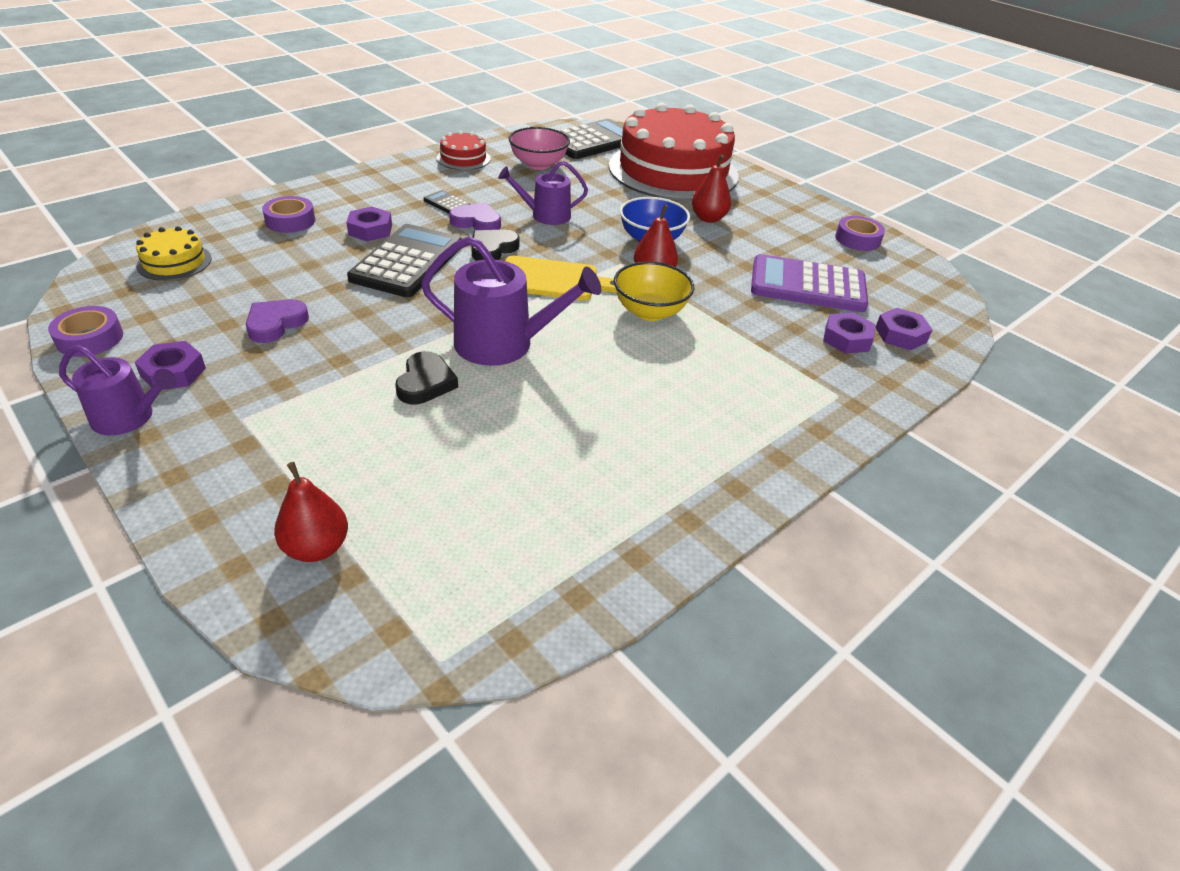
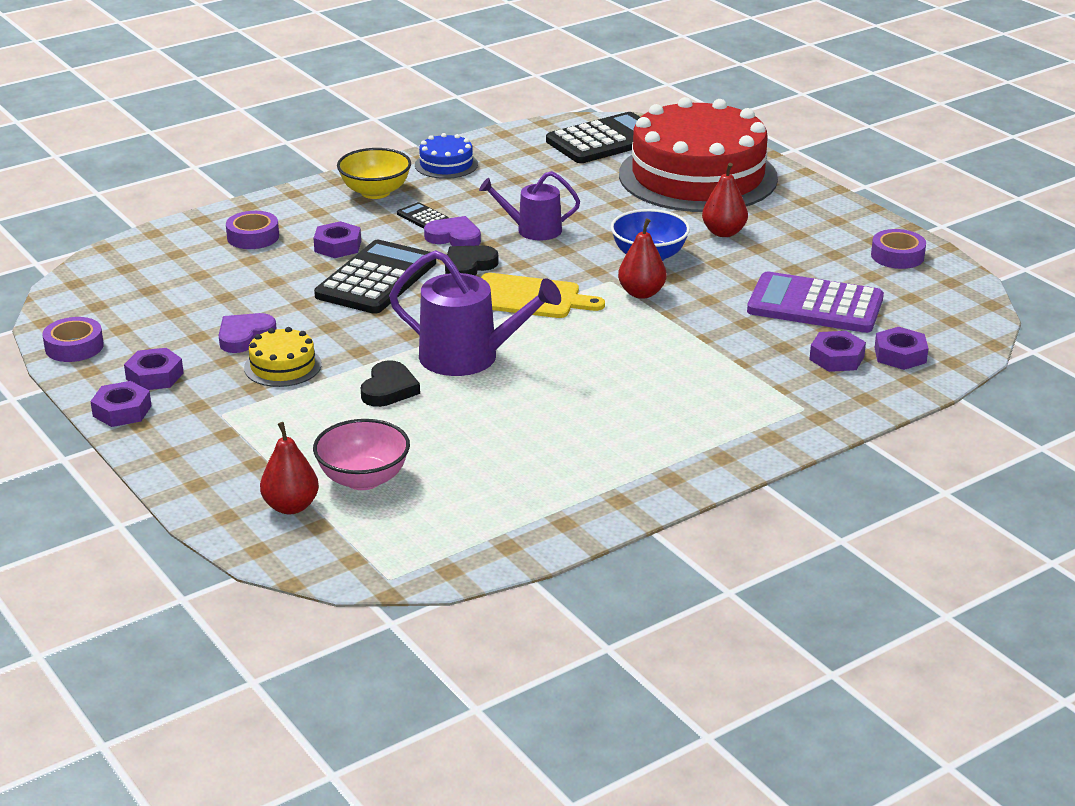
camera: 10 degrees right, 10 degrees down
(129, 418) = (122, 411): purple watering can -> purple nut
(174, 262) = (140, 278): yellow cake -> yellow cake (282, 366)
(463, 158) = (446, 164): red cake -> blue cake
(538, 164) = (534, 170): pink bowl -> pink bowl (363, 479)
(650, 312) = (628, 329): yellow bowl -> yellow bowl (375, 192)

